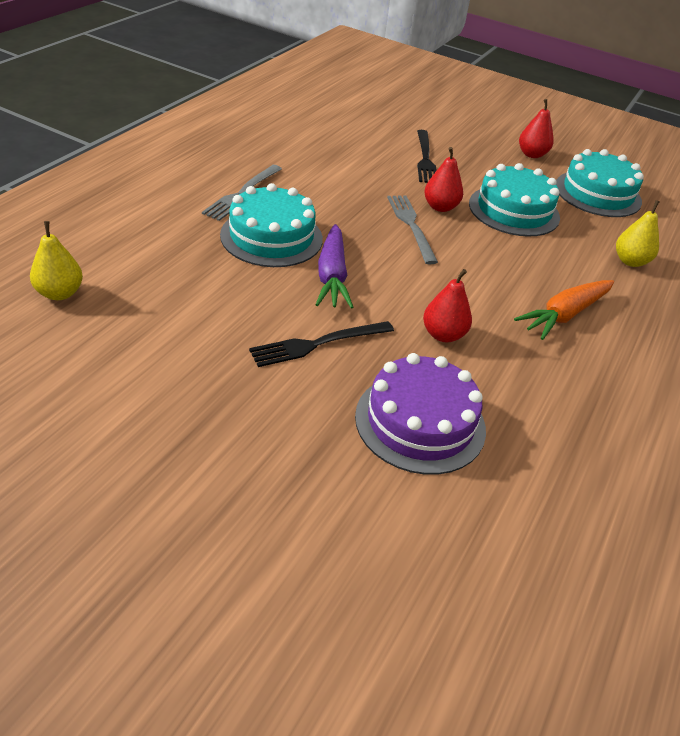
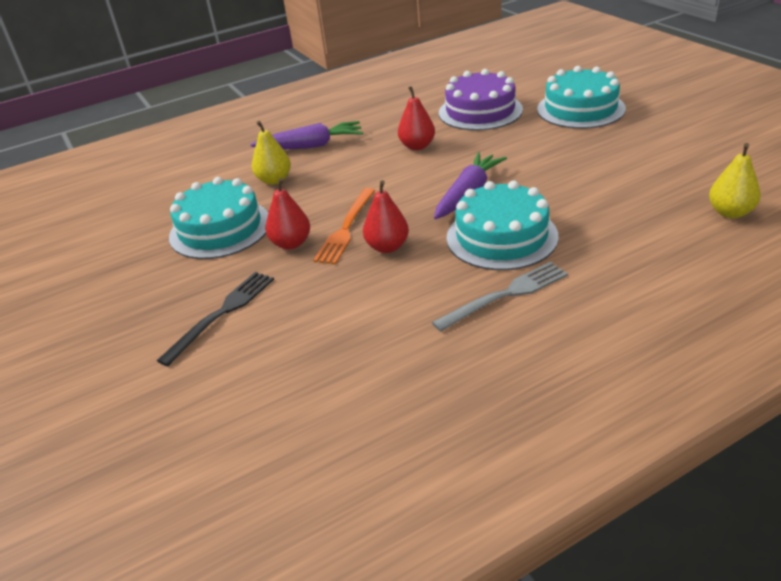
camera: 140 degrees left, 5 degrees down
(318, 344) = (516, 152): black fork -> none
(411, 225) = (346, 228): grey fork -> orange fork
(532, 154) = (78, 298): red pear -> red pear (387, 247)
(564, 315) = (311, 146): orange carrot -> purple carrot
(597, 193) = (102, 234): turquoise cake -> turquoise cake (580, 109)
(630, 261) = (195, 171): yellow pear -> yellow pear (274, 180)

